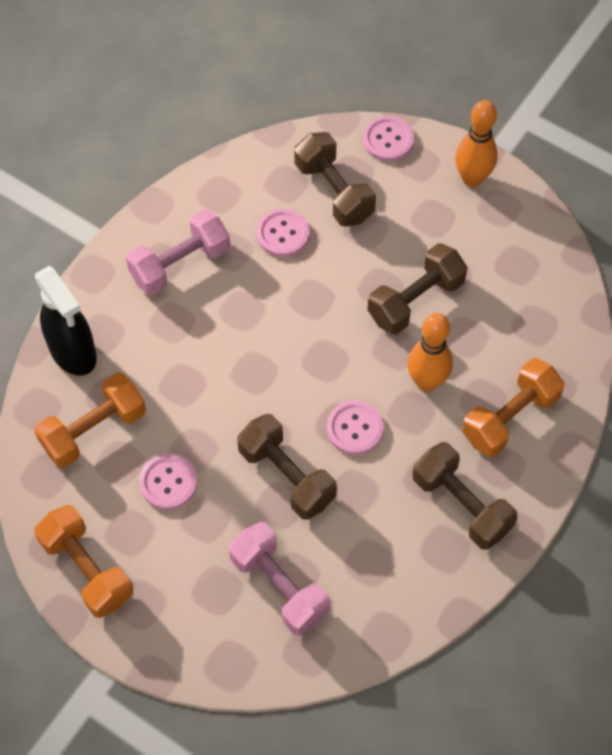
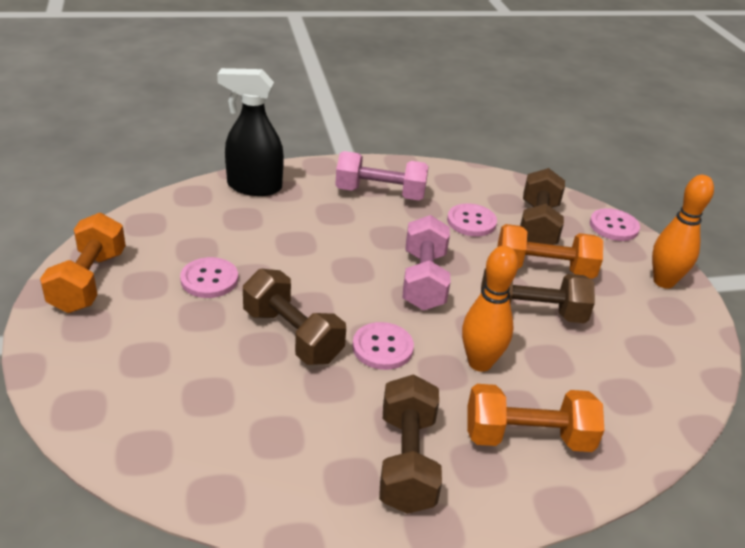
camera: 40 degrees right, 25 degrees down
(73, 352) = (254, 187): black spray bottle -> black spray bottle turned 90 degrees clockwise
(94, 430) = (207, 225): orange dumbbell -> orange dumbbell (543, 269)
(279, 586) = (188, 392): pink dumbbell -> pink dumbbell (424, 280)
(287, 476) = (292, 335): brown dumbbell -> brown dumbbell turned 45 degrees counterclockwise

